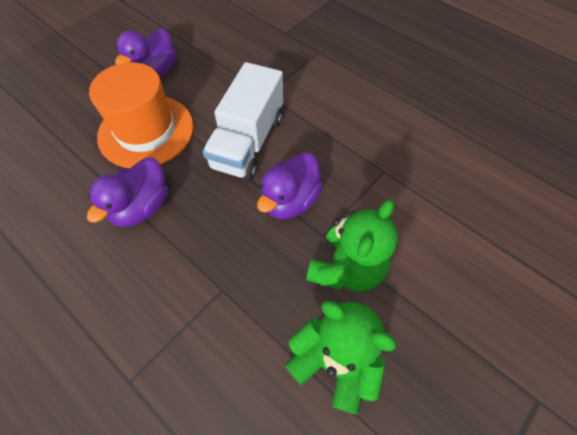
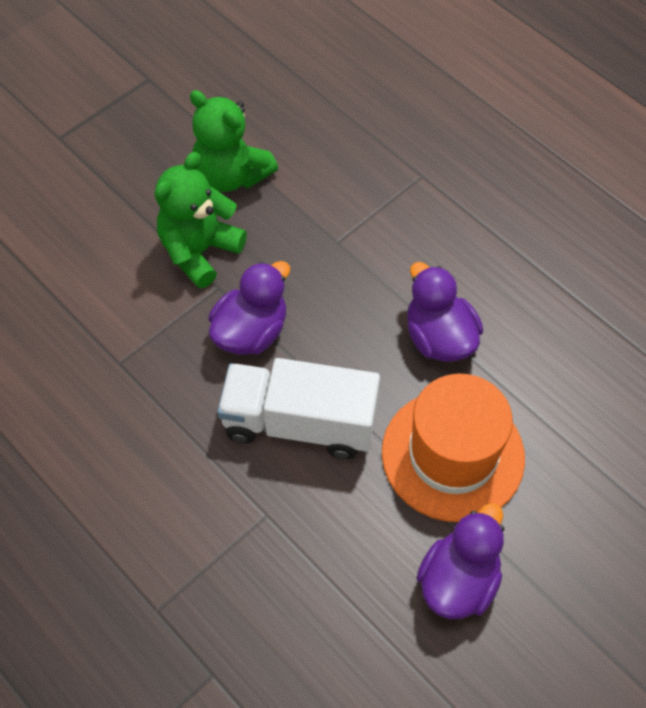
camera: 175 degrees left, 0 degrees up
(141, 207) = (439, 337): purple duck -> purple duck turned 60 degrees counterclockwise
(248, 142) = (299, 423): white truck -> white truck turned 105 degrees counterclockwise

